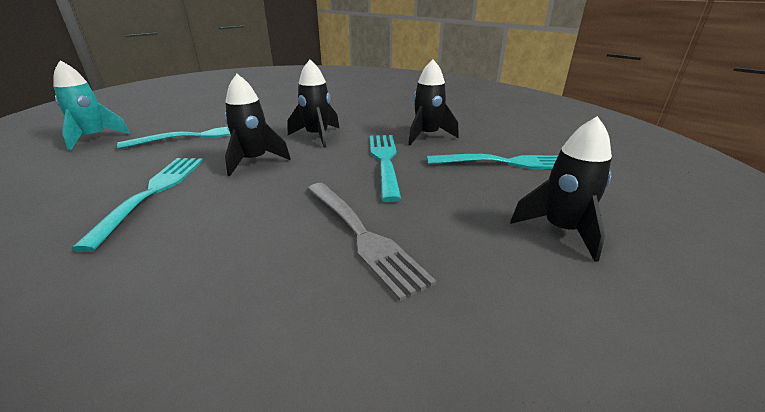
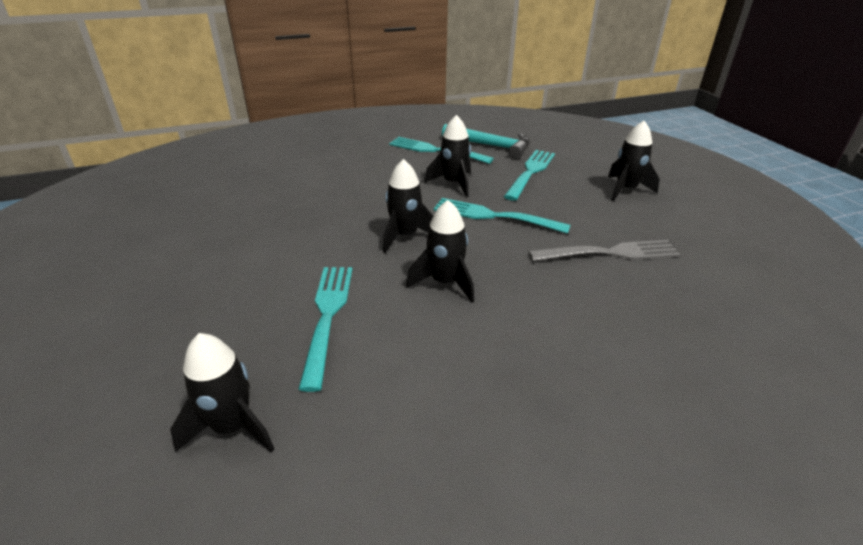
camera: 65 degrees left, 5 degrees up
(94, 138) = (232, 427): turquoise rocket -> black rocket
(153, 193) = (487, 354): turquoise fork -> turquoise fork (437, 150)
(537, 136) = (491, 146): none -> turquoise hammer

